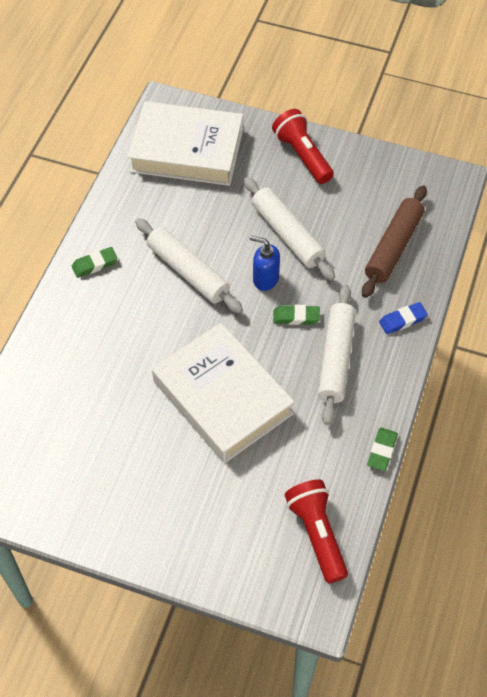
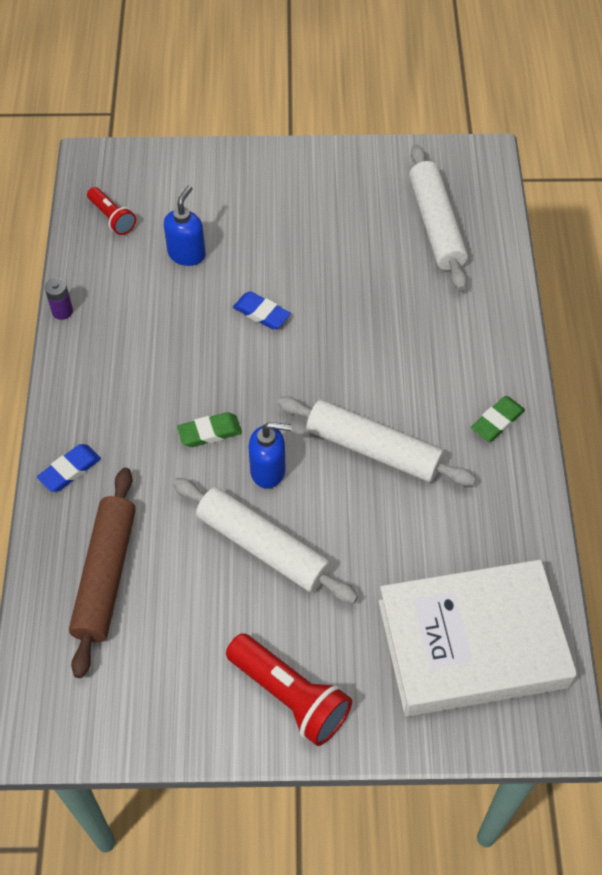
camera: 160 degrees right, 0 degrees up
(222, 398) = (261, 313): white book -> blue eraser
(263, 473) = (187, 254): none -> blue soap dispenser
(317, 534) = (112, 218): red flashlight -> red flashlight, size x0.59
(335, 359) = (143, 395): white rolling pin -> white rolling pin (436, 225)
(382, 451) = (62, 311): green eraser -> purple battery

